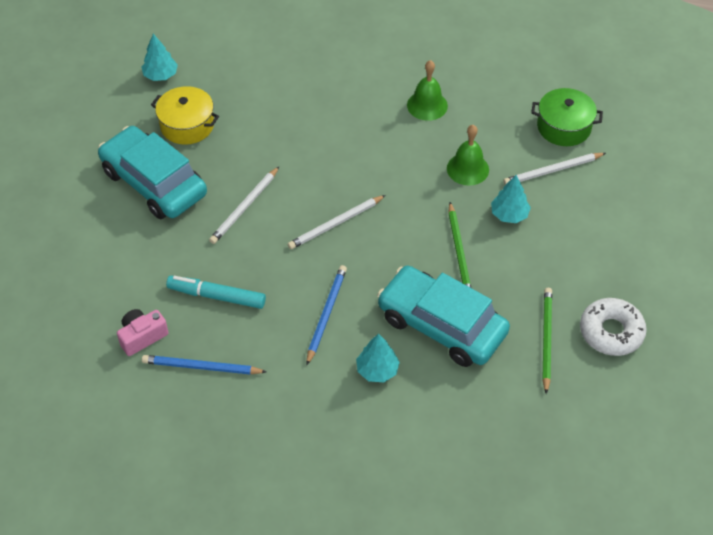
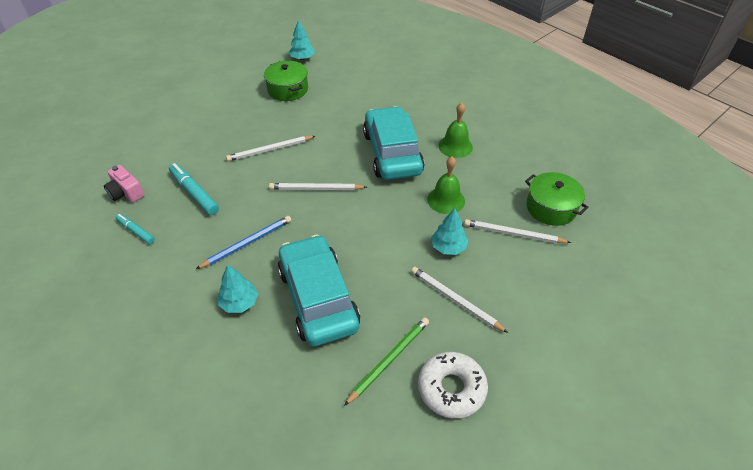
camera: 35 degrees right, 5 degrees down
(142, 336) = (126, 193): pink camera -> pink camera turned 135 degrees counterclockwise
(154, 183) = (234, 111): turquoise car -> turquoise car (392, 153)
(187, 125) = (288, 89): yellow pot -> green pot
(202, 367) = (136, 231): blue pencil -> turquoise marker
(459, 251) = (384, 253): green pencil -> none
(555, 259) = (455, 300): none -> white pencil

